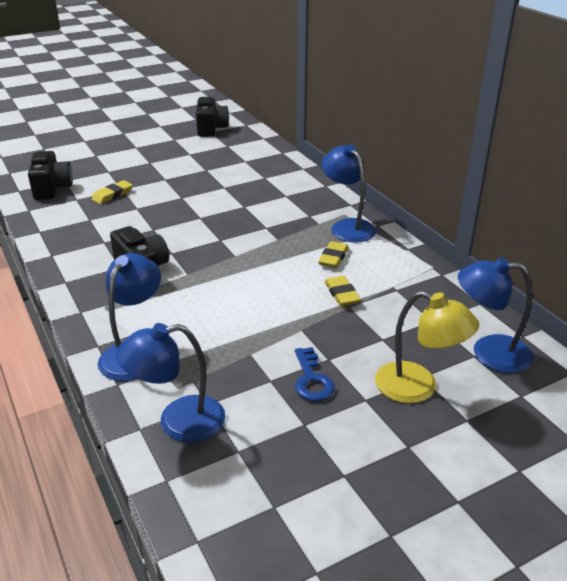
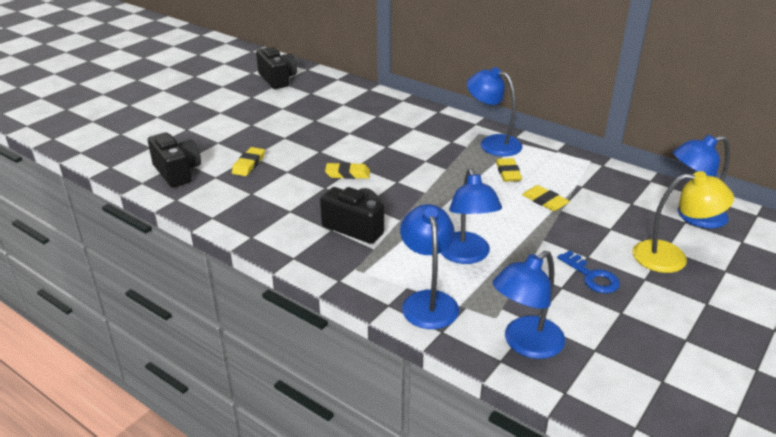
camera: 25 degrees left, 0 degrees up
(184, 222) = (347, 174): none -> yellow eraser
(211, 323) = (466, 256): none -> blue lamp

